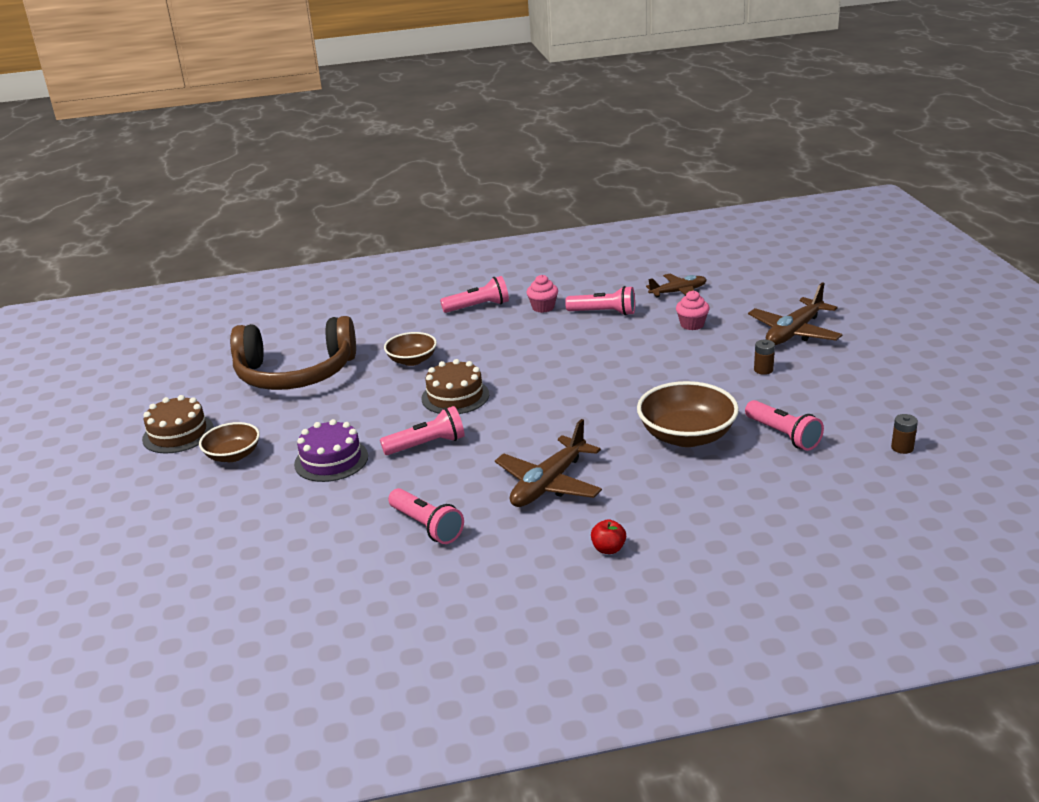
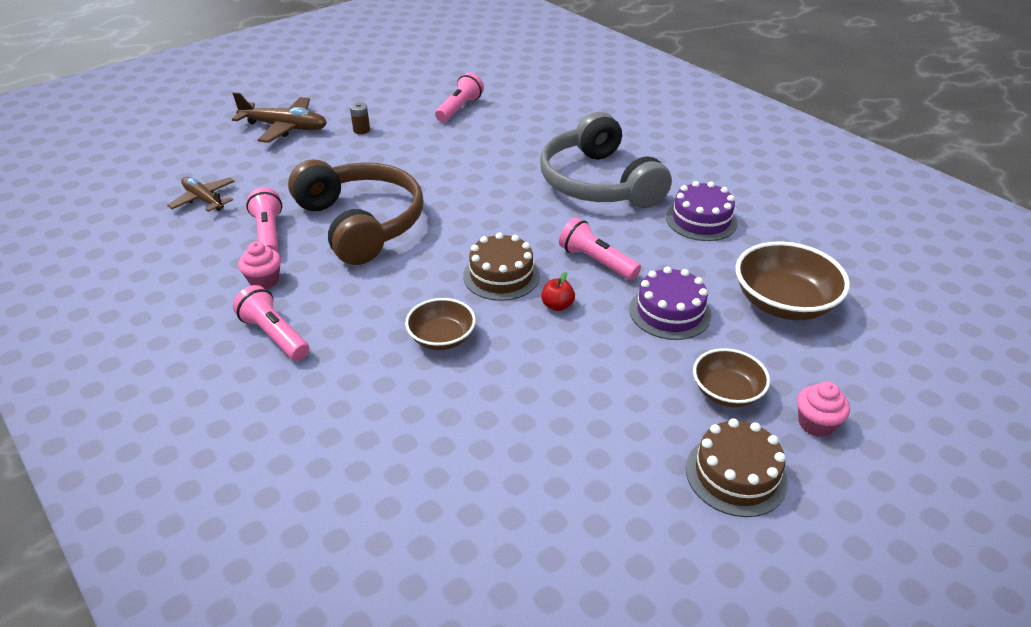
camera: 120 degrees left, 10 degrees up
(295, 373) = (529, 435): brown headphones -> brown headphones (361, 223)
(427, 526) = (701, 220): pink flashlight -> purple cake
(548, 484) = (598, 183): brown plane -> grey headphones
(608, 549) = (648, 142): red apple -> red apple (557, 306)
(687, 436) = (486, 142): brown bowl -> brown bowl (783, 303)
(692, 325) = (283, 177): pink cupcake -> pink cupcake (816, 424)
(902, 448) = (448, 71): brown battery -> none

